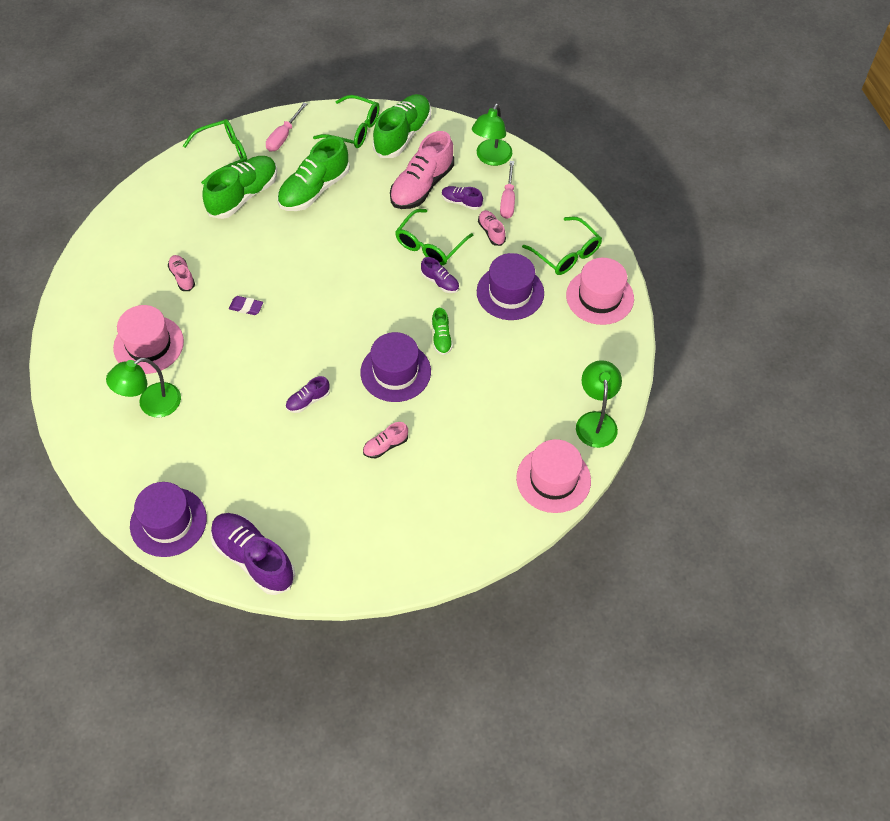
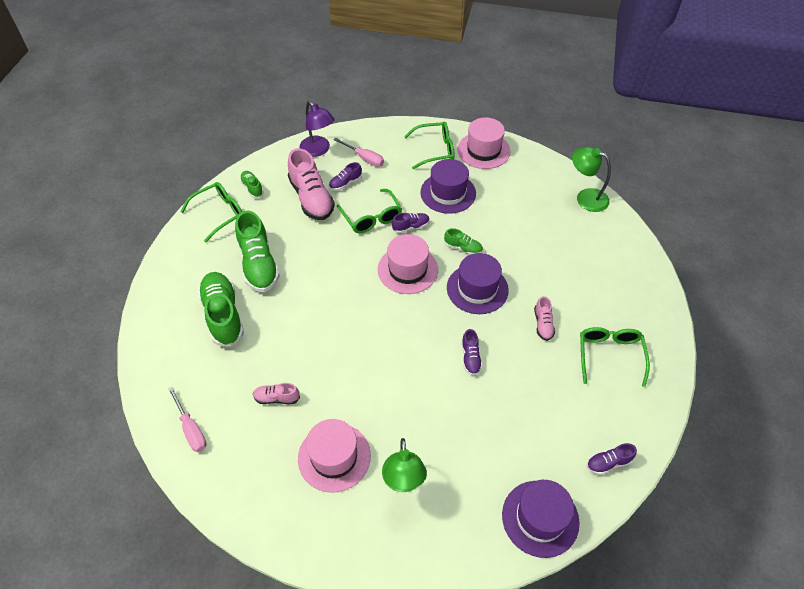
camera: 60 degrees left, 5 degrees down
(224, 155) = (165, 311): green glasses -> green glasses (609, 355)
(246, 307) = (346, 362): purple eraser -> none
(254, 558) = (608, 463): purple shoe -> purple shoe, size x0.49
(283, 136) = (184, 261): pink screwdriver -> pink screwdriver (191, 429)
(403, 135) = (252, 188): green shoe -> green shoe, size x0.49
(491, 158) = (318, 150): green lamp -> purple lamp
(491, 232) = (386, 179): pink shoe -> none
(553, 479) = (622, 240): pink hat -> pink hat (407, 269)

